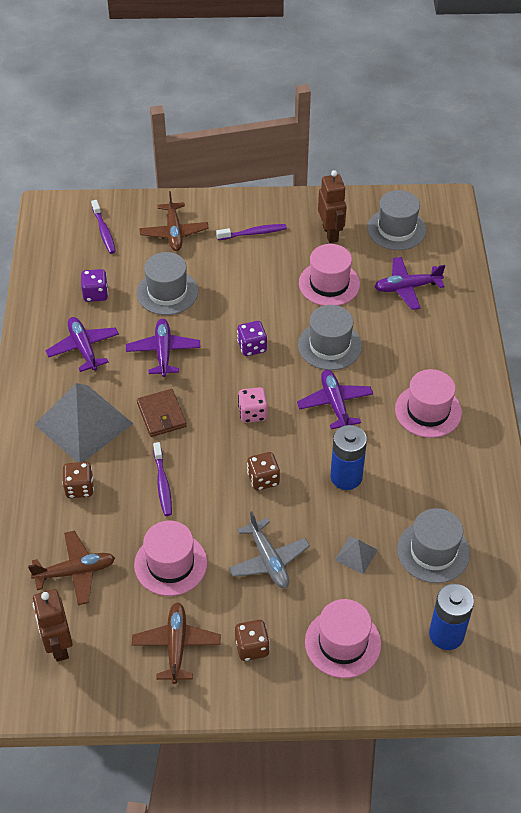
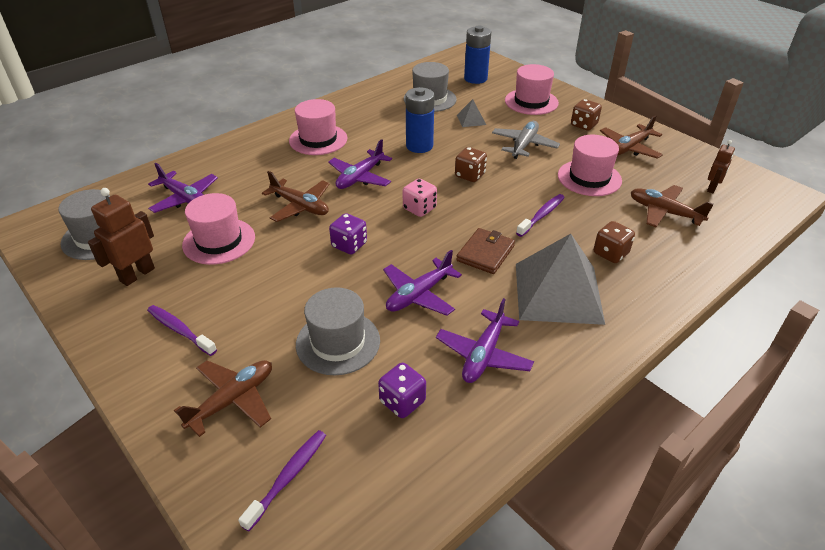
camera: 130 degrees left, 10 degrees down
(58, 645) = (712, 188): brown robot -> brown robot, size x0.61
(329, 345) = (300, 206): grey hat -> brown plane

